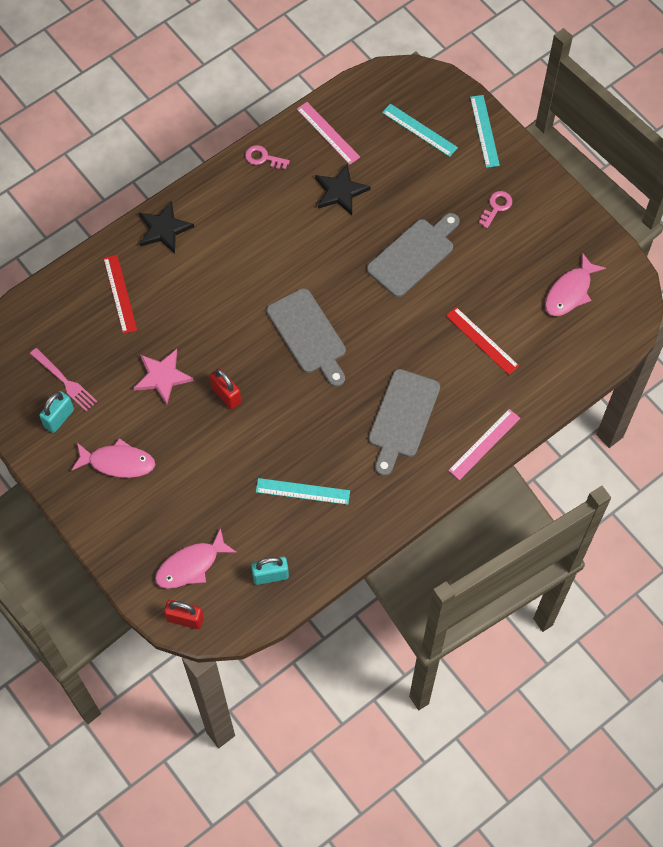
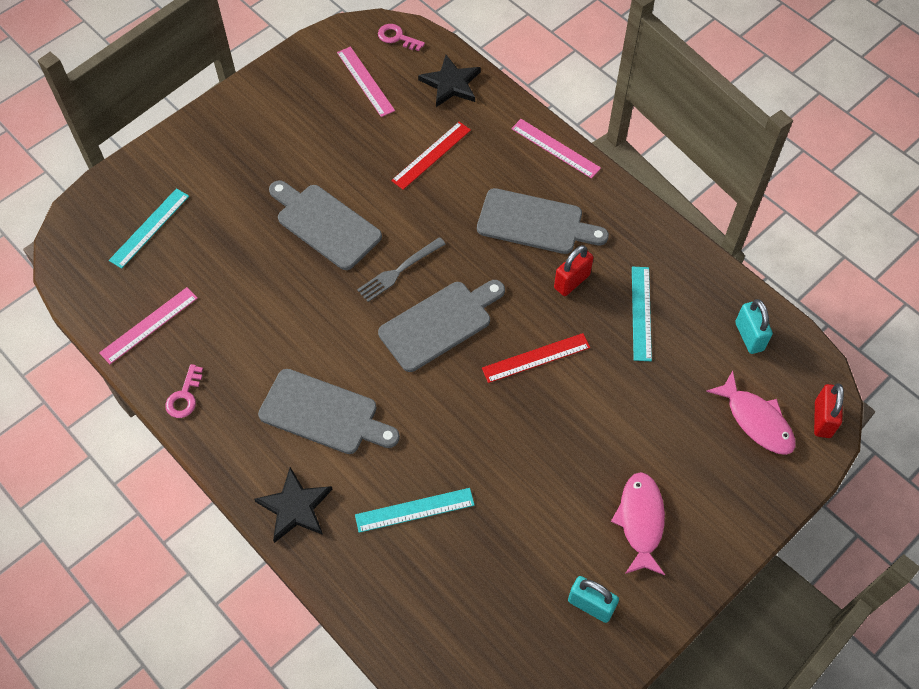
camera: 95 degrees left, 5 degrees down
(65, 381) = (536, 605): pink fork -> none
(120, 294) = (397, 551): red ruler -> red ruler (536, 358)
(162, 377) = (514, 482): pink star -> none
(226, 395) = (530, 405): red padlock -> red padlock (572, 281)
(237, 249) = (323, 414): none -> grey cutting board
(340, 191) = (237, 305): black star -> black star (451, 83)
(361, 308) = (398, 271): none -> grey fork
(484, 131) = (154, 164): turquoise ruler -> turquoise ruler (414, 510)
(496, 207) = (259, 149): pink key -> pink key (397, 37)
(570, 292) = (365, 81): pink fish -> pink ruler

